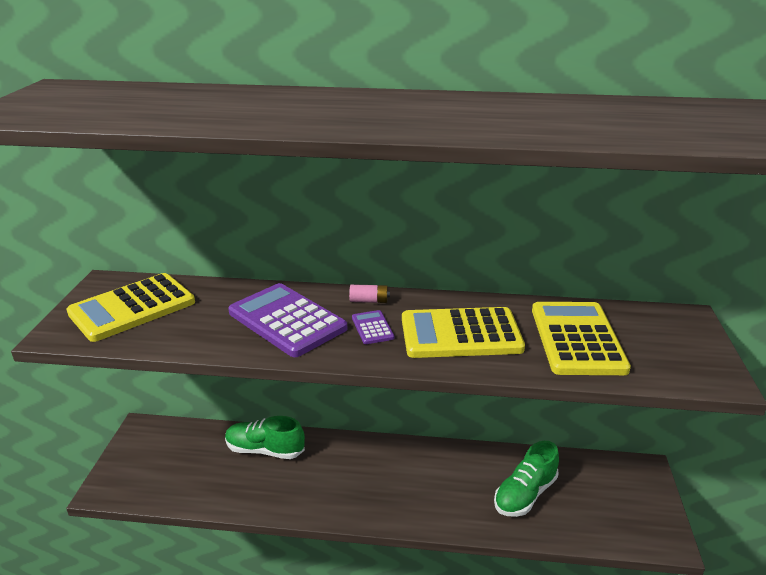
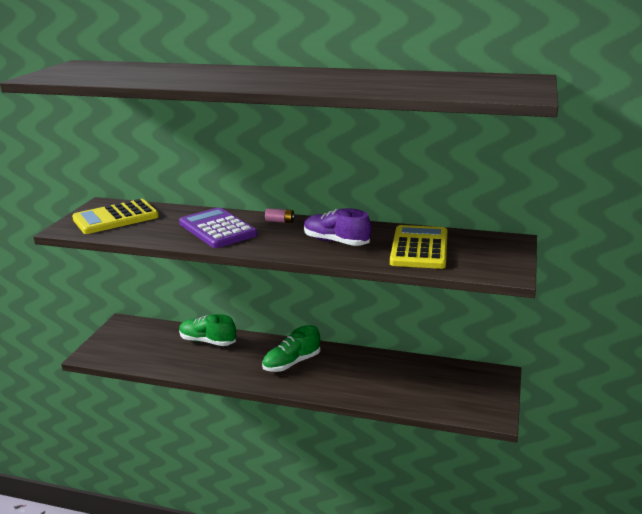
camera: 10 degrees right, 5 degrees down
(372, 328) = (275, 235): purple calculator -> none
(460, 334) = (336, 242): yellow calculator -> purple shoe
(525, 494) = (395, 381): green shoe -> green shoe (291, 363)

